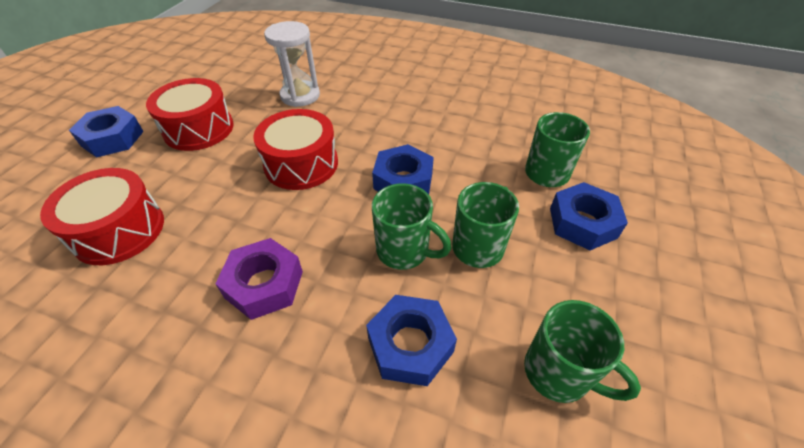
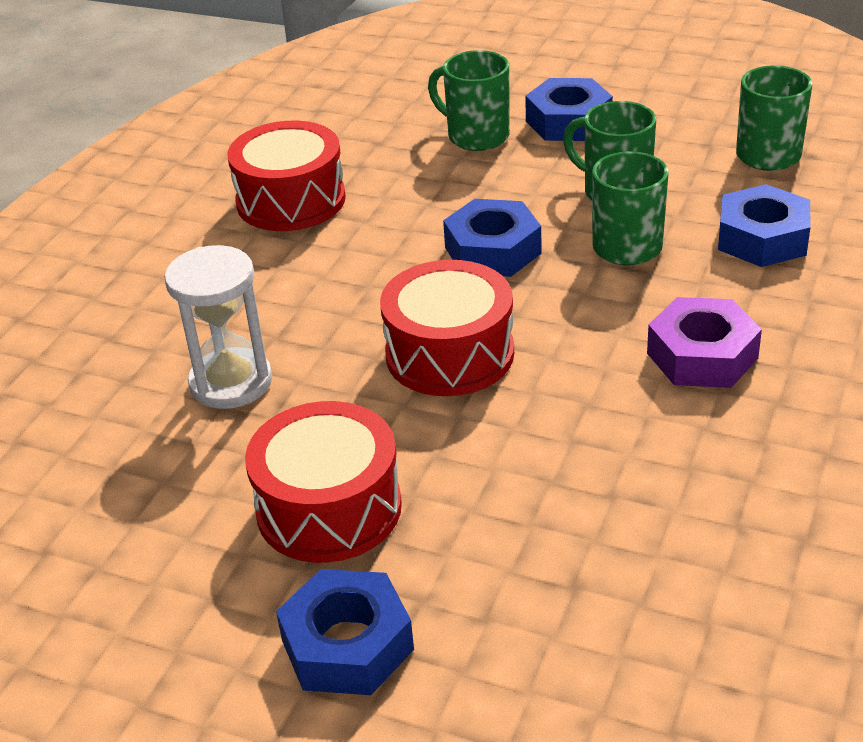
camera: 85 degrees left, 10 degrees down
(119, 230) = (620, 538): red drum -> red drum (291, 200)

